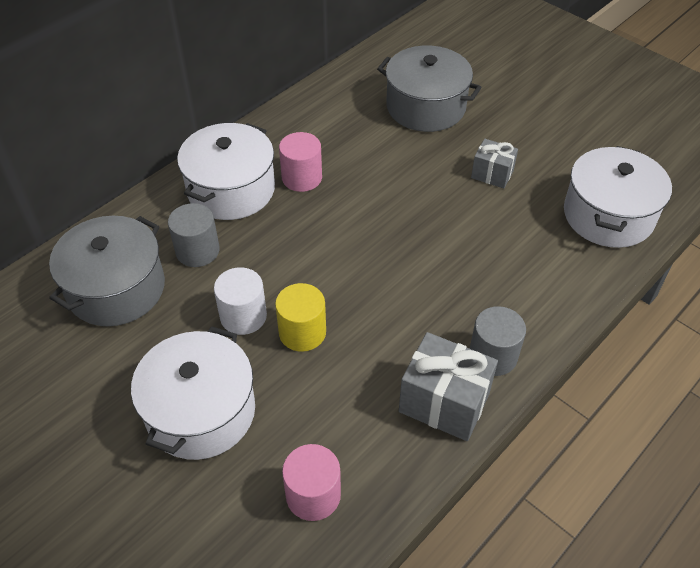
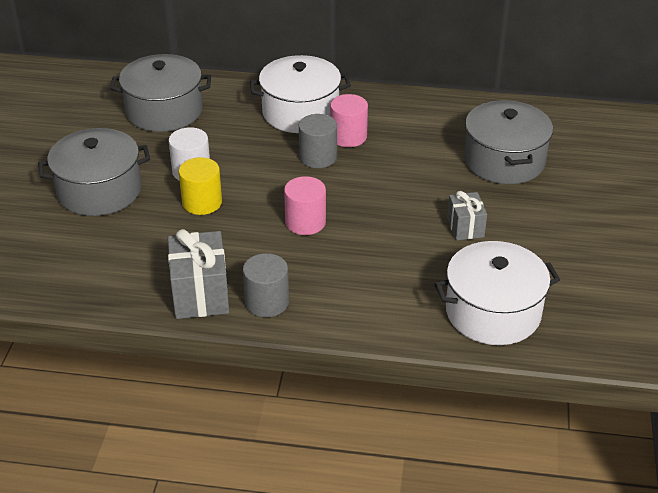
camera: 55 degrees right, 10 degrees down
(197, 251) = (228, 126): grey cylinder -> grey cylinder (318, 157)
(201, 411) = (99, 190): white pot -> grey pot
(313, 495) = (75, 265): pink cylinder -> pink cylinder (305, 222)

